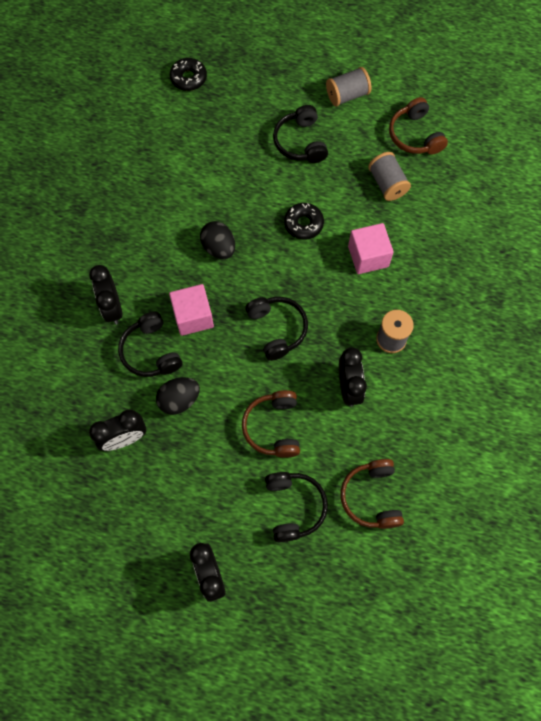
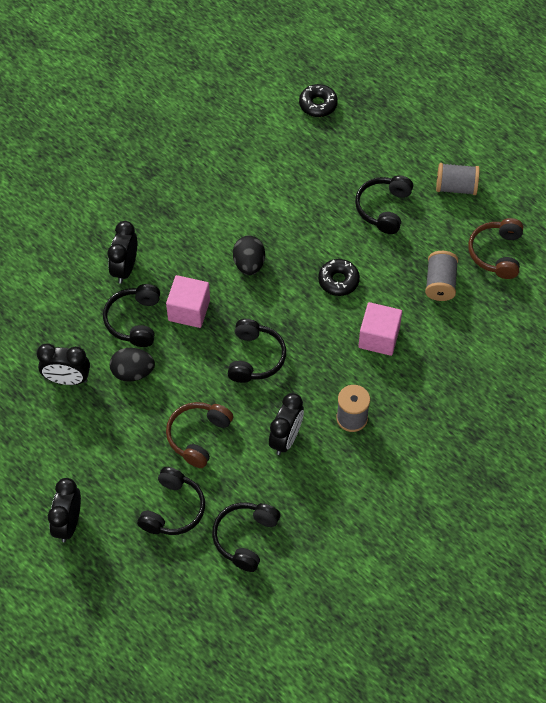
camera: 30 degrees right, 10 degrees down
(371, 497) = (245, 538): brown headphones -> black headphones

